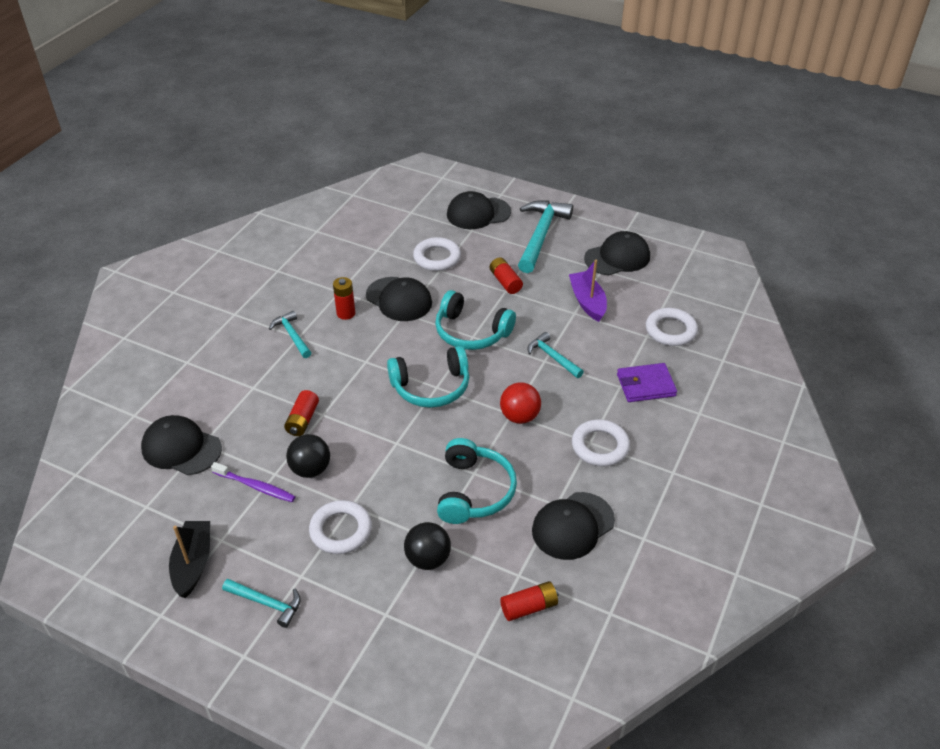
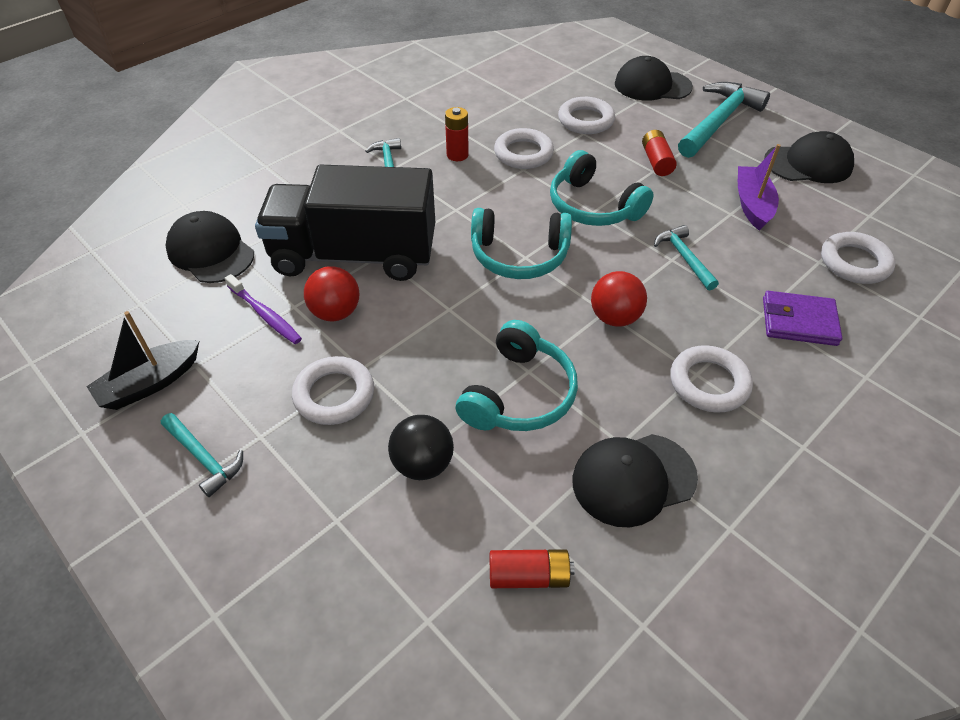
camera: 20 degrees right, 5 degrees up
(193, 563) = (150, 383): black boat -> black boat turned 150 degrees counterclockwise
(302, 420) = (354, 255): red battery -> black truck
(310, 469) = (335, 312): black ball -> red ball
(399, 299) = (523, 153): black cap -> white ring

